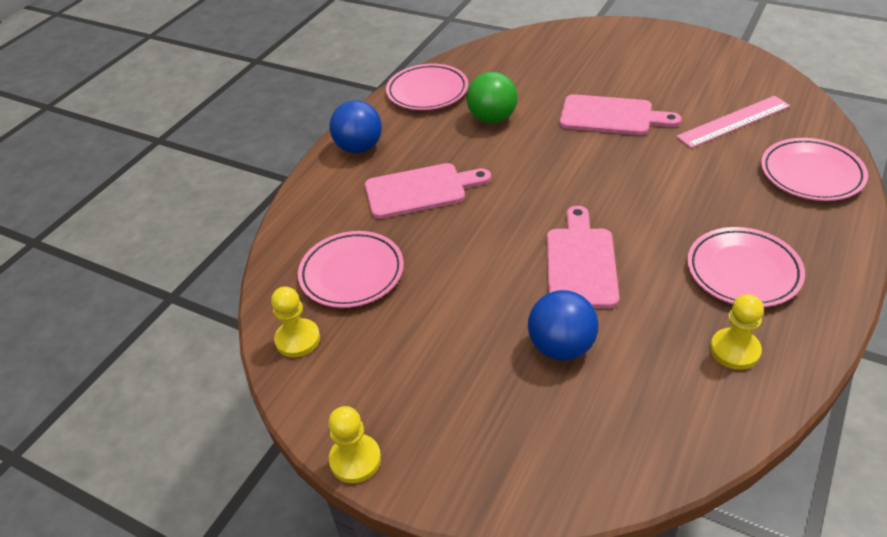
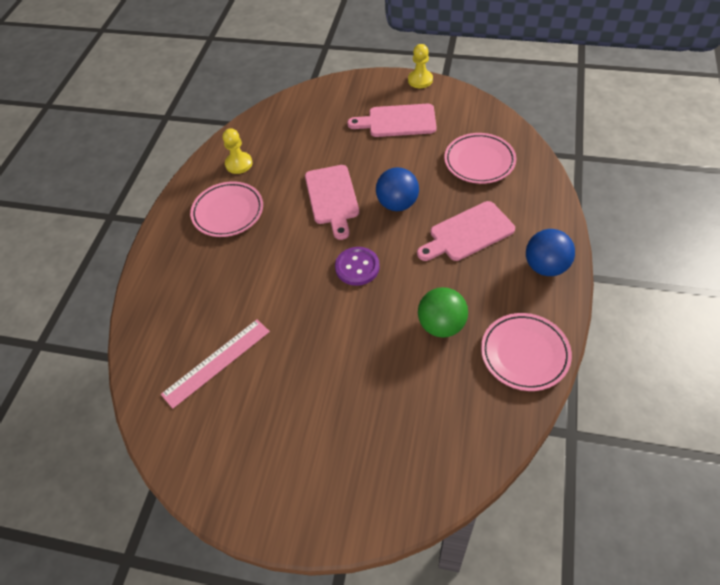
camera: 165 degrees right, 10 degrees up
(298, 339) = (486, 120): yellow pawn -> none
(561, 347) = (334, 146): blue ball -> blue ball (397, 204)
(565, 177) = (357, 267): none -> purple button
(611, 116) = (329, 349): pink cutting board -> pink cutting board (397, 121)
(811, 174) = (163, 307): pink plate -> none

